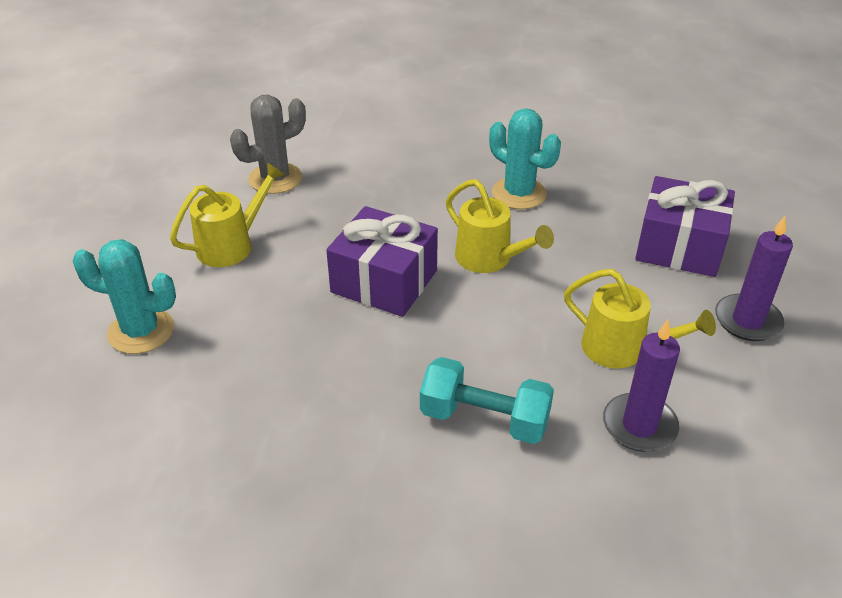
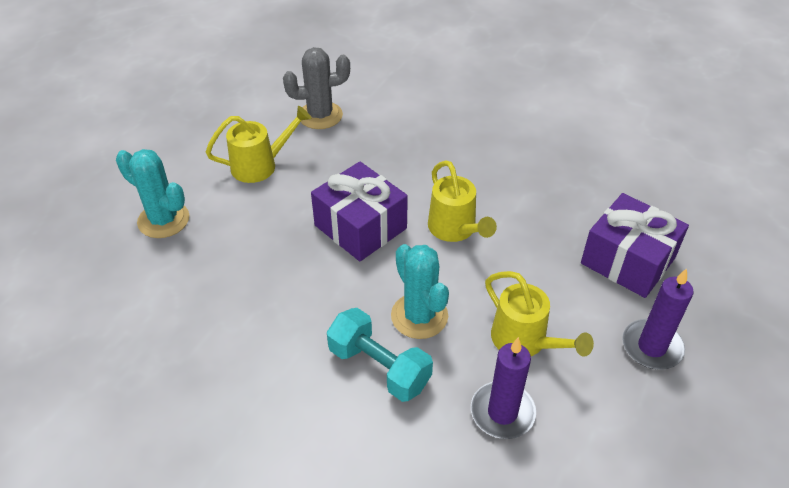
camera: 20 degrees right, 5 degrees up
(519, 193) = (511, 176): turquoise cactus -> turquoise cactus (419, 316)

